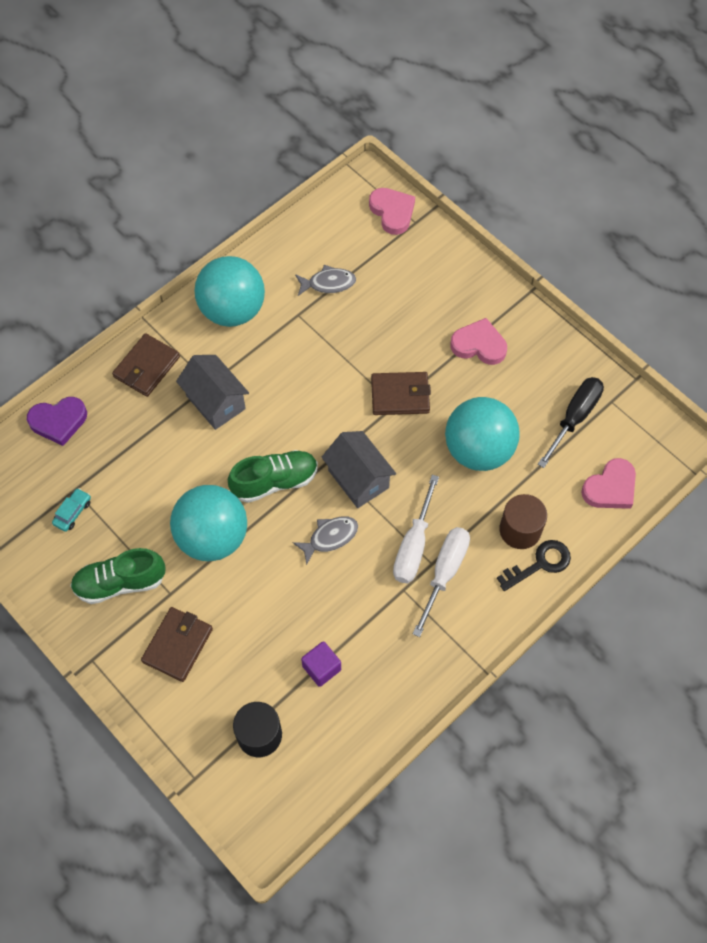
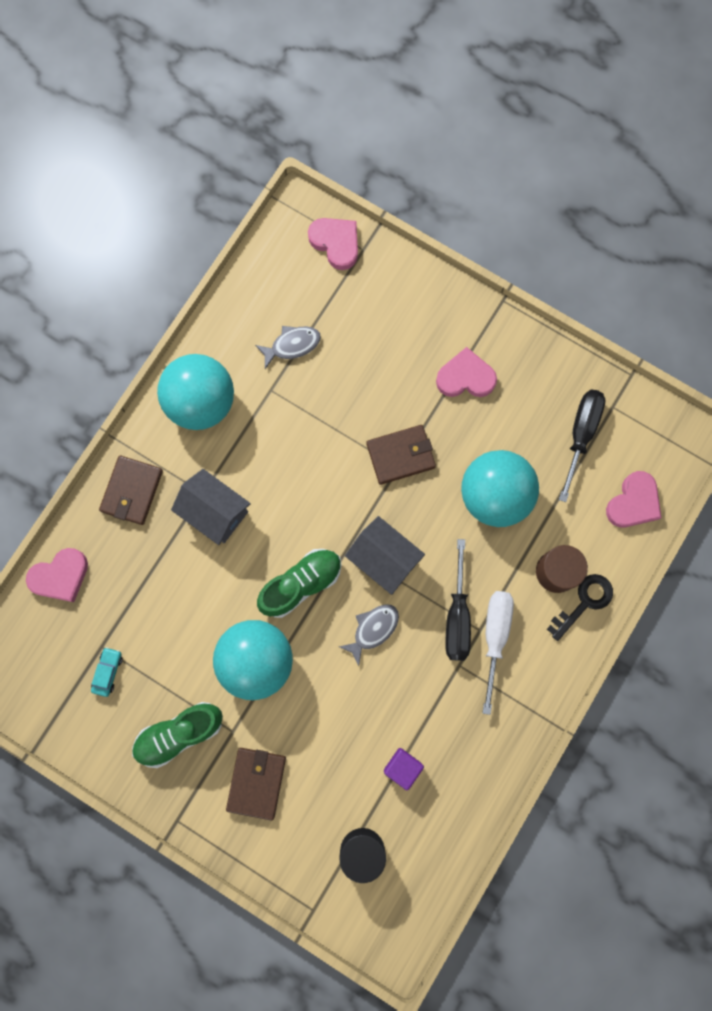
camera: 15 degrees left, 15 degrees up
(58, 421) = (60, 576): purple heart -> pink heart
(414, 545) = (457, 615): white screwdriver -> black screwdriver

